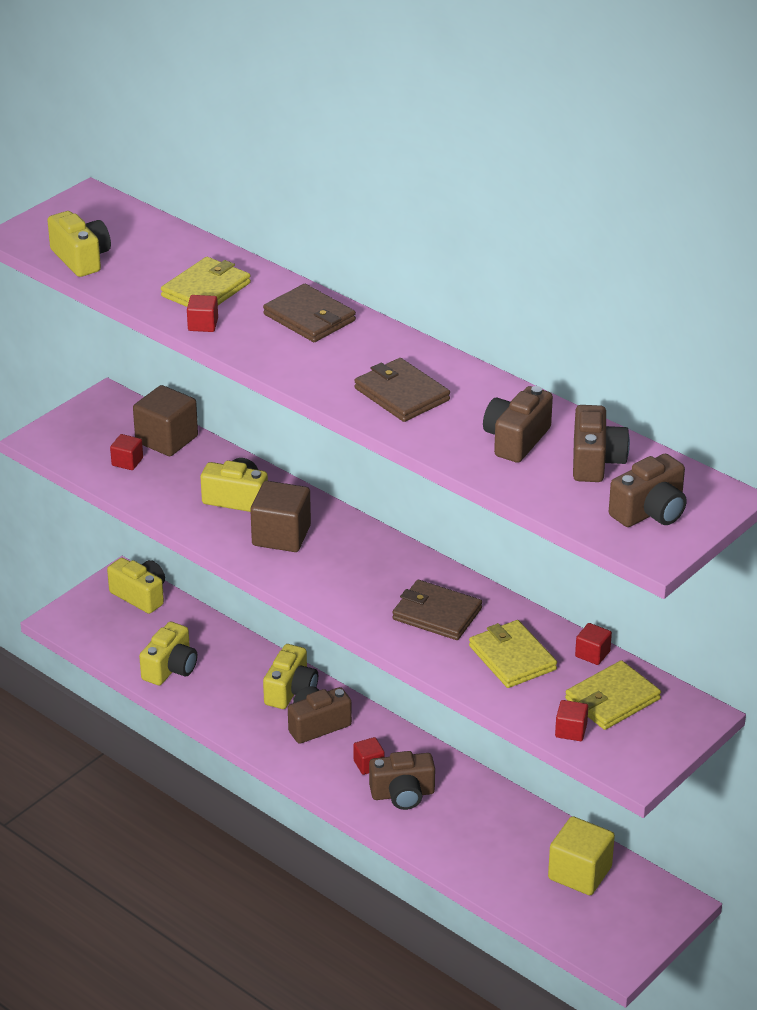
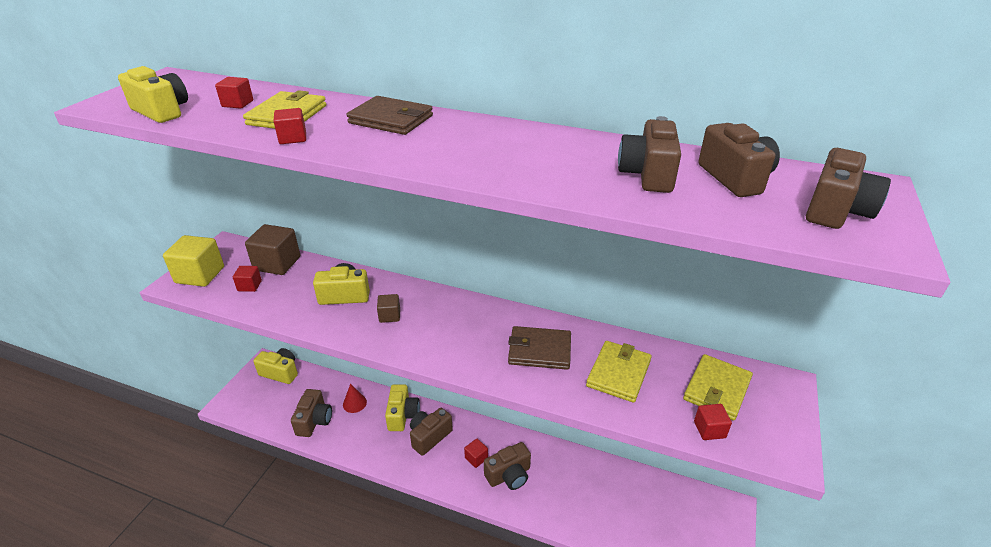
camera: 20 degrees left, 0 degrees up
(170, 668) = (314, 421): yellow camera -> brown camera
(231, 660) = (354, 403): none -> red cone
(281, 535) = (389, 316): brown cube -> brown cube, size x0.52
(401, 394) = (512, 158): brown wallet -> none
(512, 658) = (618, 373): yellow wallet -> yellow wallet turned 75 degrees clockwise
(579, 873) = (656, 504): yellow cube -> yellow cube (200, 275)
(592, 654) = (673, 353): red cube -> red cube (237, 104)

